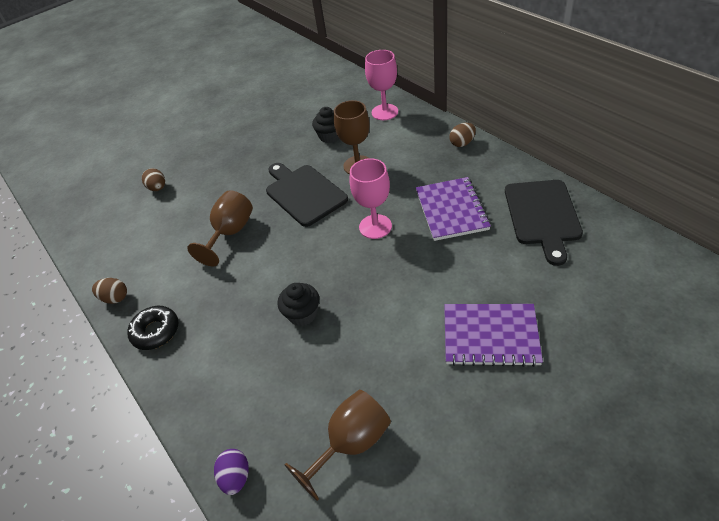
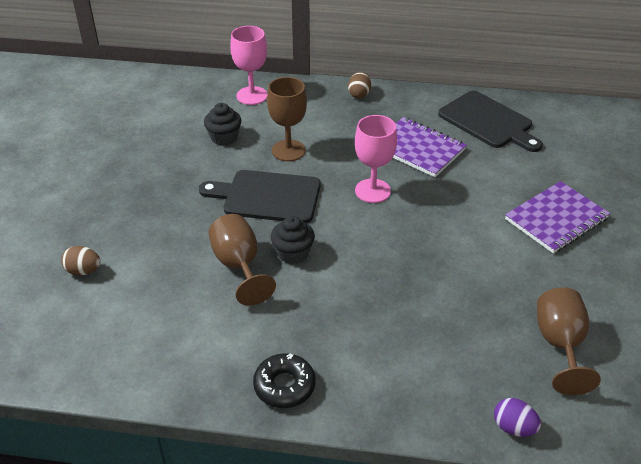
camera: 50 degrees left, 5 degrees down
(115, 298) = (192, 390): brown egg -> none
(302, 314) = (403, 287): black cupcake -> black cupcake (293, 253)

